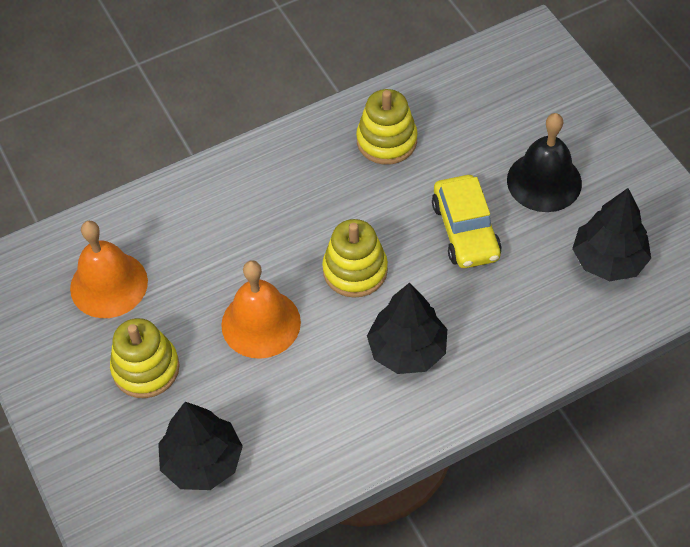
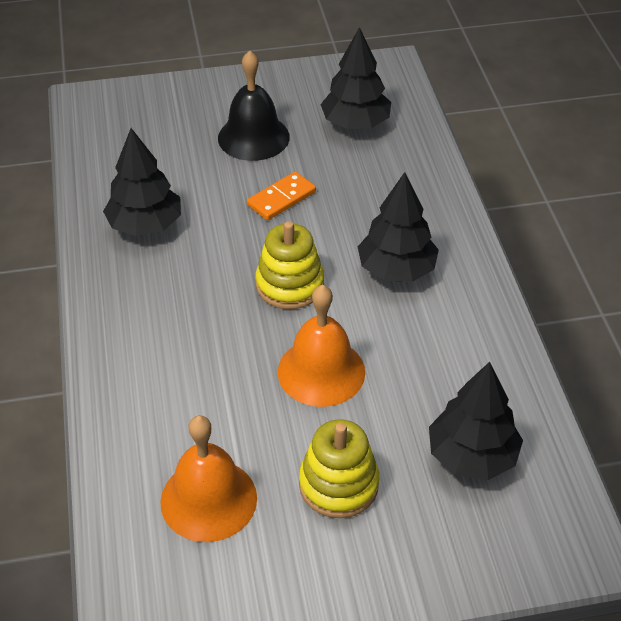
camera: 75 degrees left, 10 degrees down
(386, 141) = (145, 225): yellow stacking toy -> black tree
(465, 230) = (281, 198): yellow car -> orange domino

